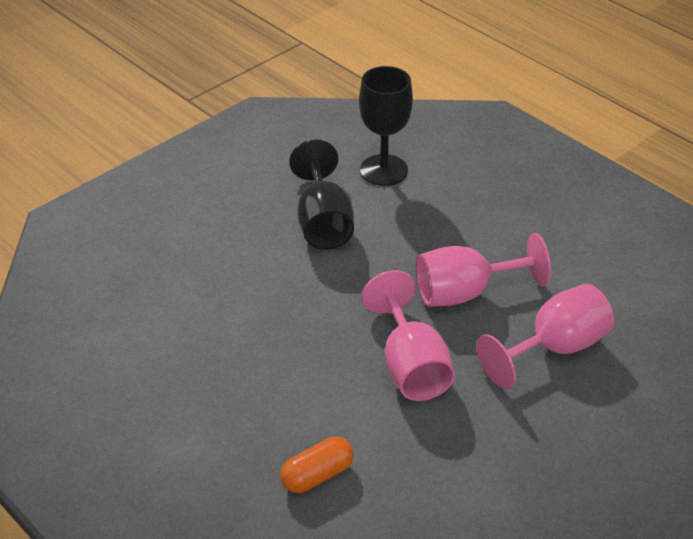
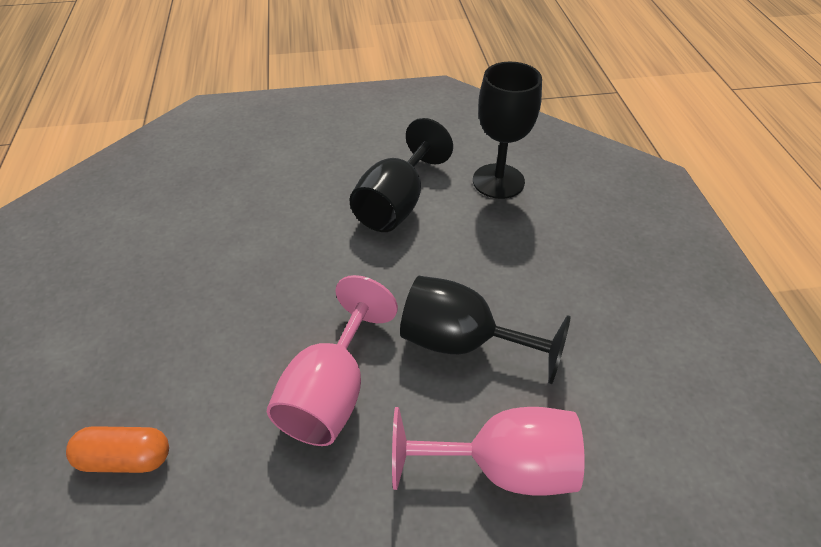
camera: 35 degrees right, 5 degrees up
(465, 293) = (462, 342): pink goblet -> black goblet

